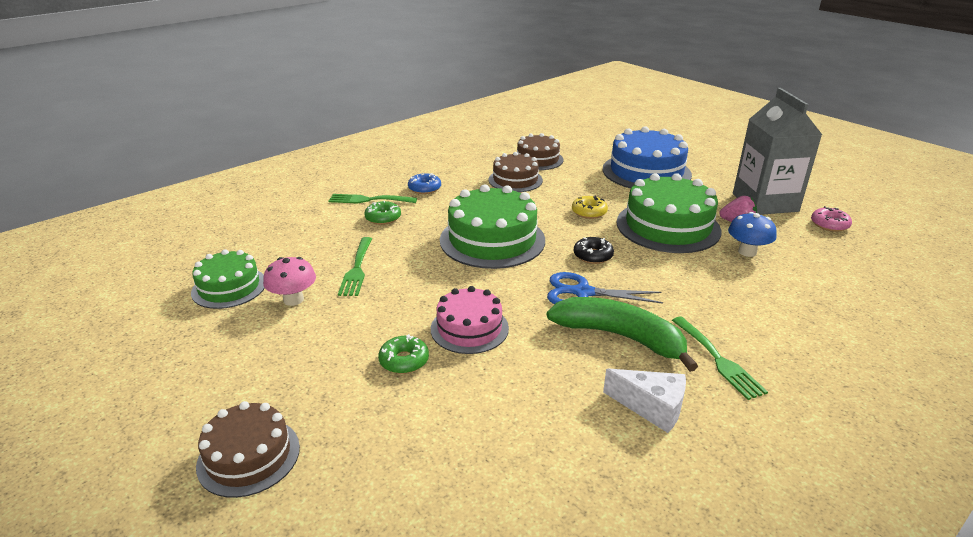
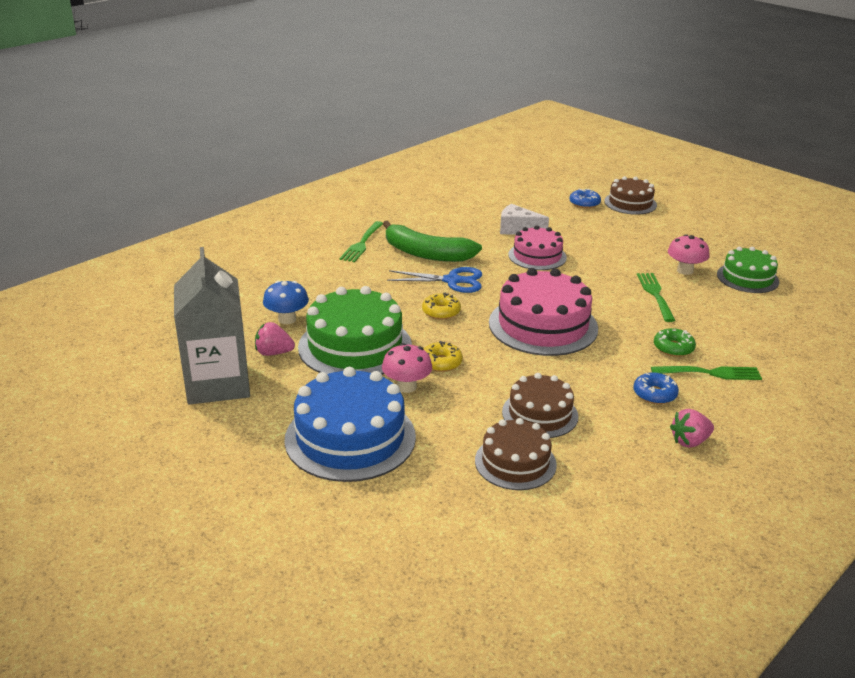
camera: 175 degrees right, 0 degrees up
(336, 458) = (584, 203): none -> blue donut
(404, 361) = (573, 239): green donut -> none
(420, 165) = (689, 441): none -> pink strawberry
(492, 240) = (543, 325): green cake -> pink cake
(593, 256) = (441, 312): black donut -> yellow donut
(614, 197) = (406, 387): none -> pink mushroom
(651, 407) = (414, 222): white cheese -> white cheese (517, 230)
(718, 359) = (362, 243): green fork -> green fork turned 135 degrees counterclockwise
(829, 225) = (169, 353): pink donut -> none

